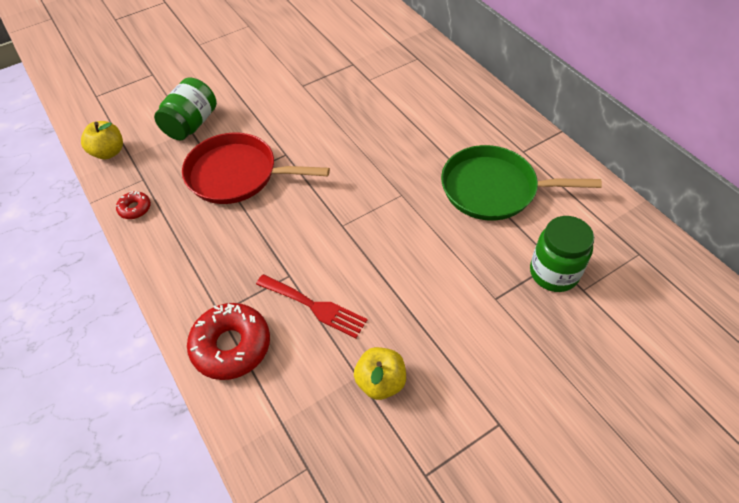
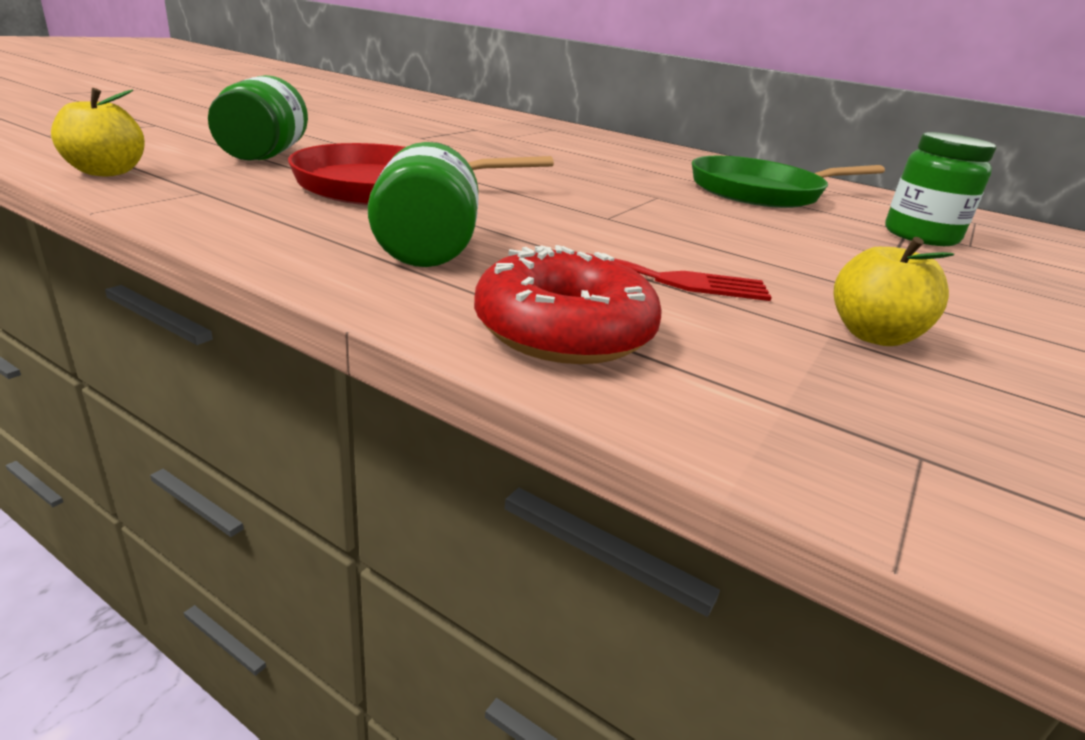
camera: 30 degrees left, 25 degrees down
(135, 208) = (205, 214): red donut -> none
(217, 256) = (426, 248): none -> green jar

